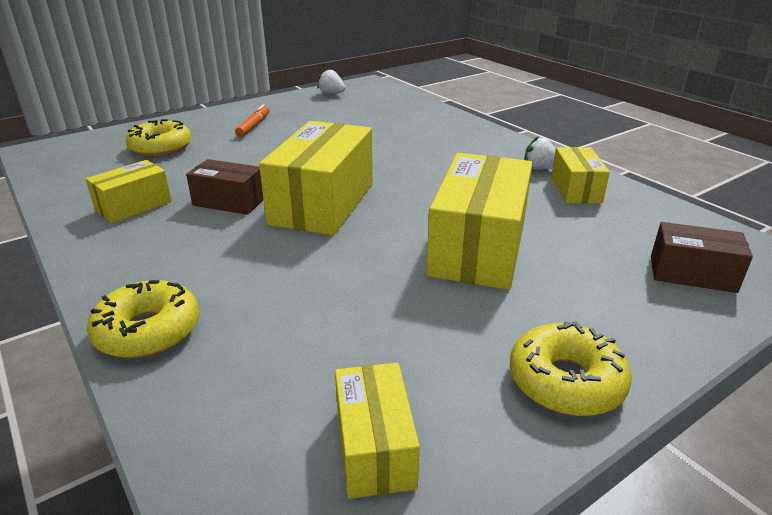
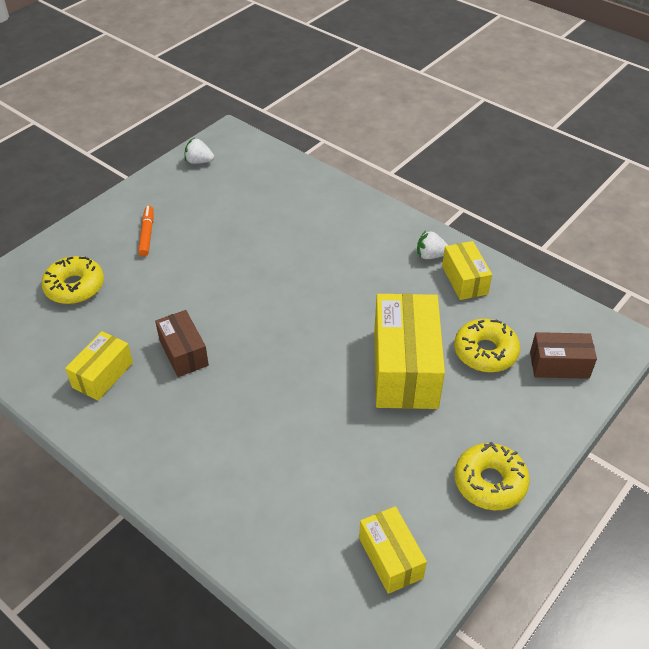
camera: 15 degrees left, 15 degrees up
(148, 331) = (200, 505): yellow donut -> yellow donut (485, 352)
(229, 202) = (183, 353): brown box -> brown box turned 60 degrees clockwise
(323, 203) = (264, 339): yellow box -> none

